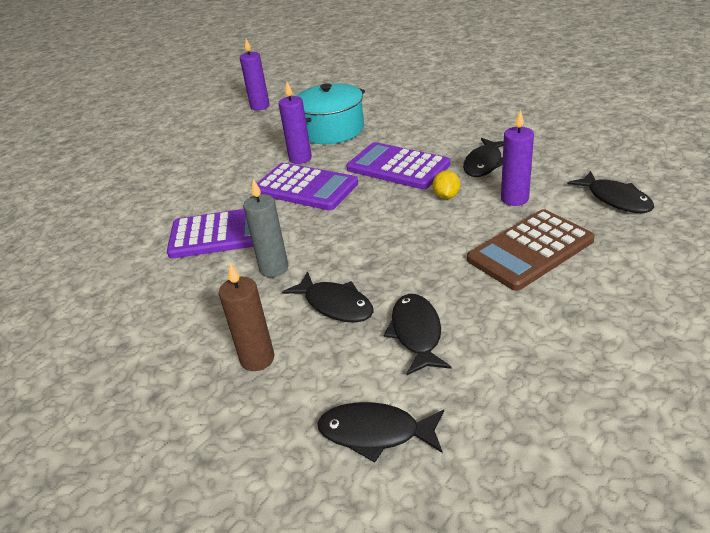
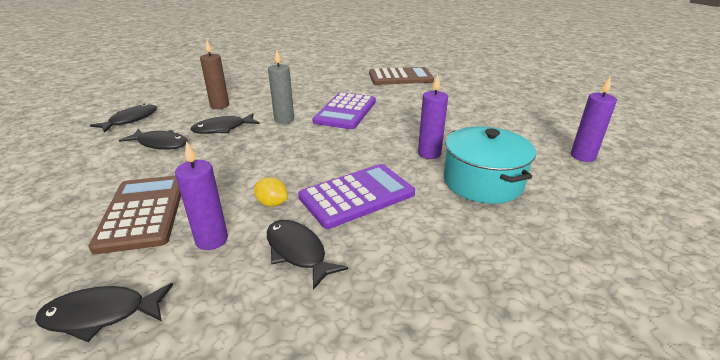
camera: 110 degrees right, 5 degrees down
(66, 235) = (400, 77): none -> brown calculator
(305, 187) = (372, 146): purple calculator -> none

